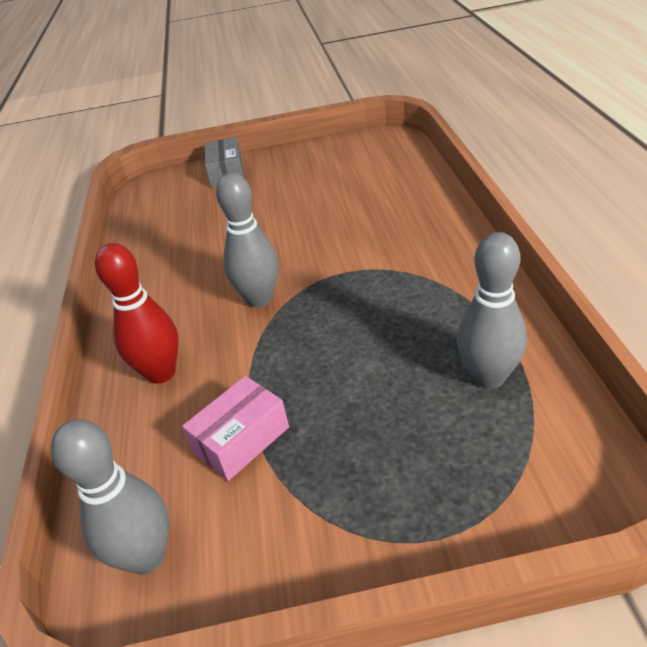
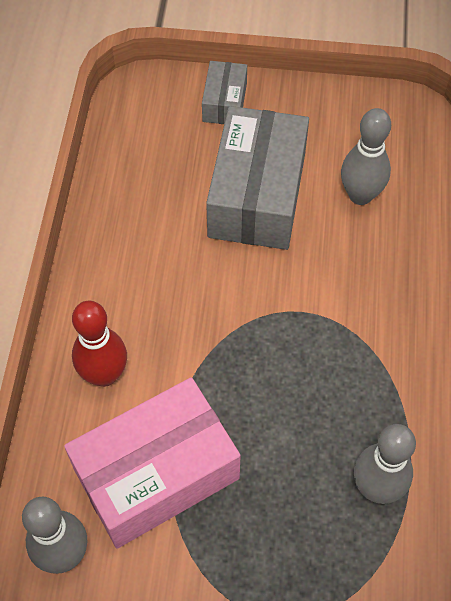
camera: 10 degrees right, 20 degrees up
(241, 439) = (156, 474): pink box -> pink box, size x2.01
(259, 299) = (211, 316): grey bowling pin -> grey bowling pin (360, 195)
(274, 213) = (257, 195): none -> grey box

